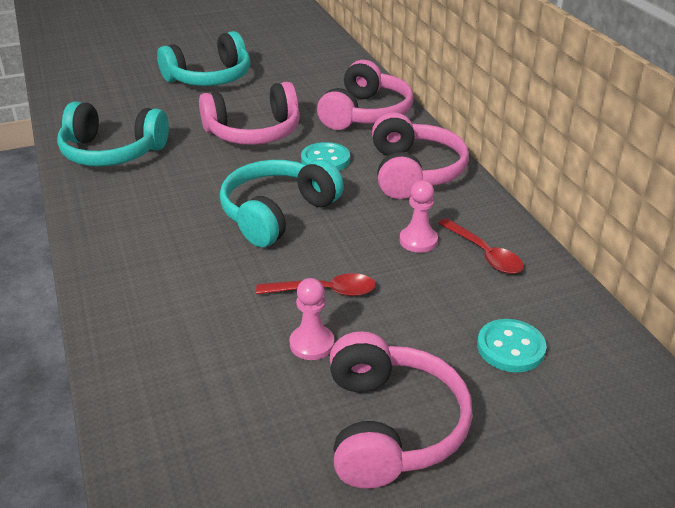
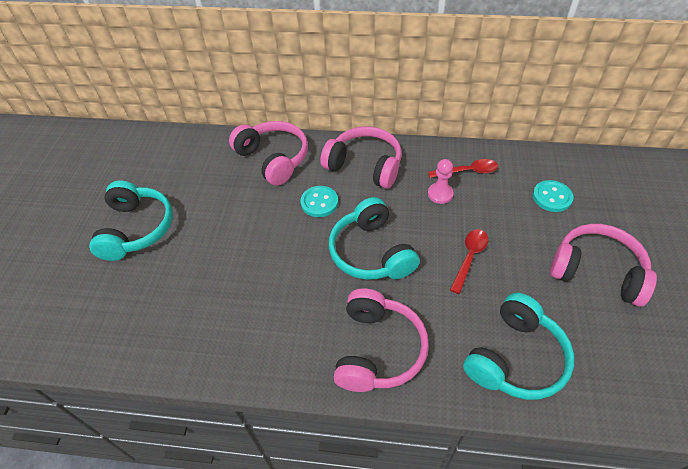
camera: 60 degrees left, 15 degrees up
(112, 152) = (211, 333): turquoise headphones -> turquoise headphones (515, 358)
(254, 132) = (251, 229): pink headphones -> pink headphones (377, 349)
(312, 344) = (517, 282): pink pawn -> none

